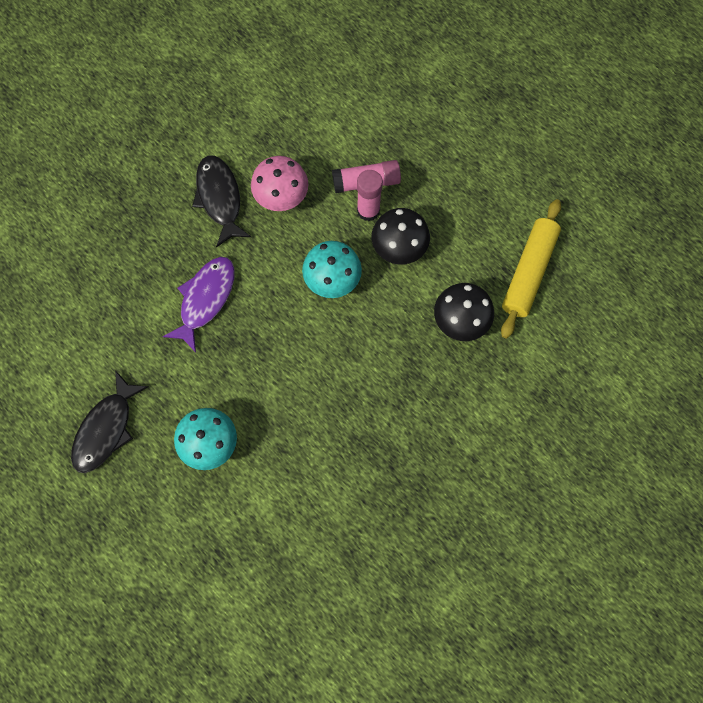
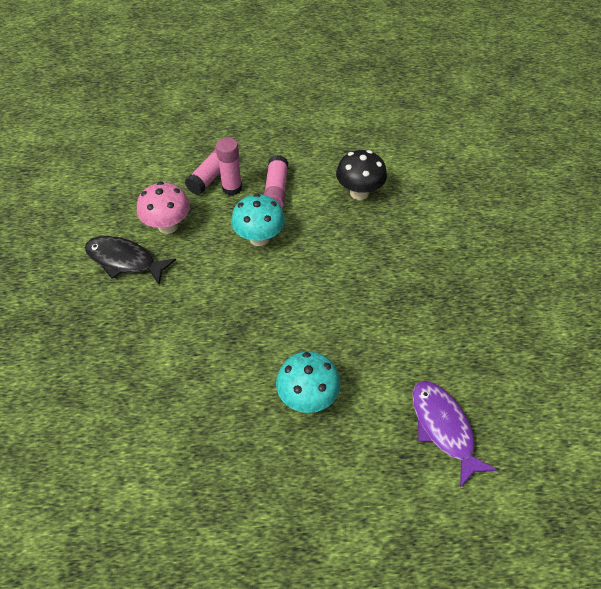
camera: 50 degrees left, 20 degrees down
(106, 429) = (221, 469): black fish -> none
(205, 299) = (190, 322): purple fish -> purple fish (443, 428)
(399, 248) = (276, 190): black mushroom -> pink glue stick
(529, 272) = (360, 141): yellow rolling pin -> none

